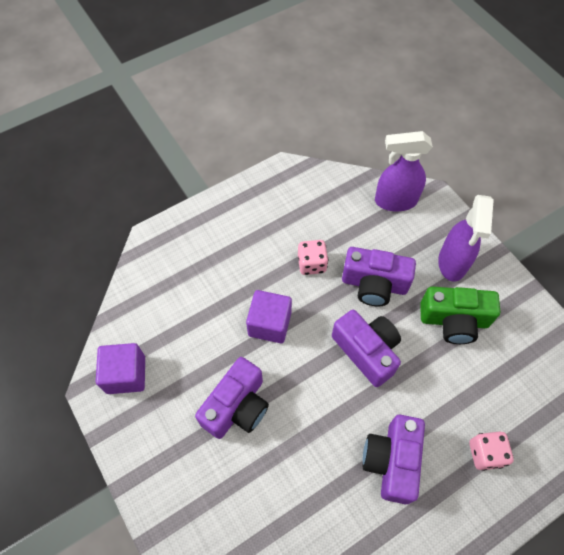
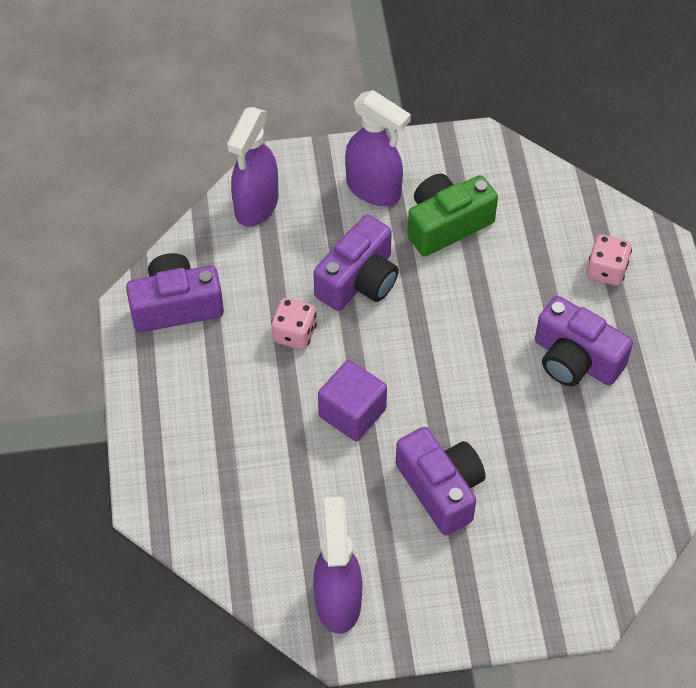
camera: 65 degrees left, 5 degrees down
(126, 374) = (338, 601): purple cube -> purple spray bottle
(367, 351) = (439, 326): purple camera -> purple camera (176, 306)
(454, 321) = (446, 224): green camera -> green camera turned 150 degrees counterclockwise

